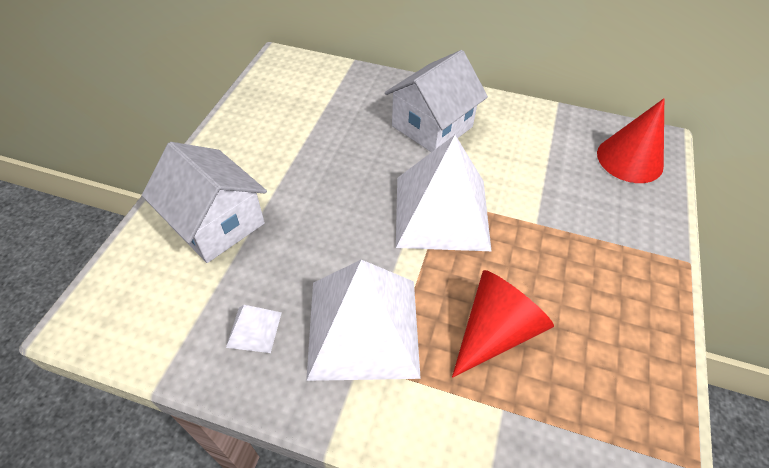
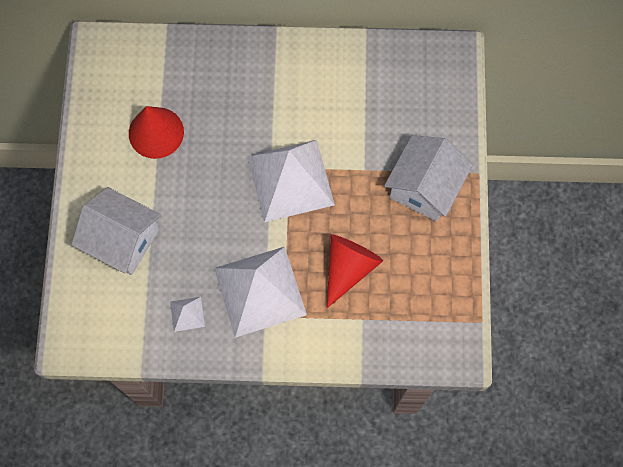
camera: 15 degrees left, 20 degrees up
(432, 126) = (261, 91): white house -> white house (424, 187)
(629, 159) = (431, 82): red cone -> red cone (156, 132)

